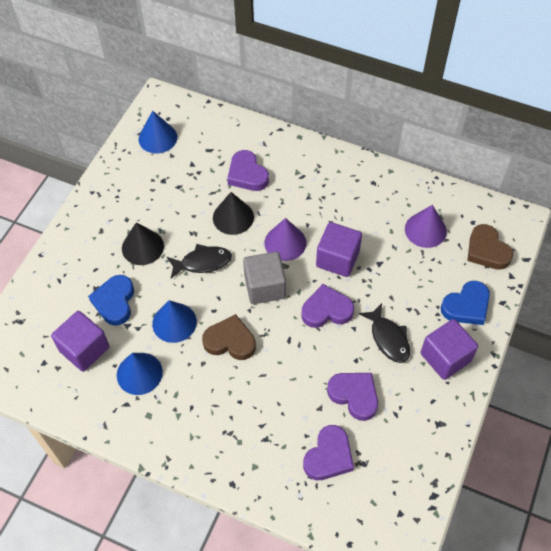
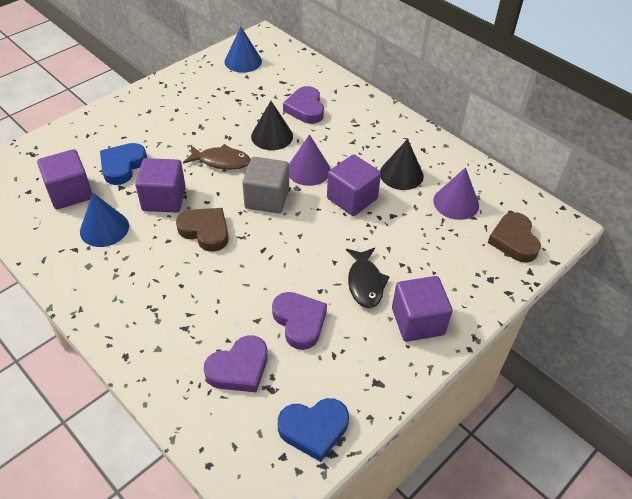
camera: 20 degrees right, 10 degrees down
(142, 247) = (176, 133): black cone -> black cone (401, 174)
(174, 322) = (164, 199): blue cone -> purple cube
(202, 262) = (221, 161): black fish -> brown fish
(326, 310) = (315, 237): purple heart -> none
(466, 306) = (465, 282): blue heart -> blue heart (314, 429)

